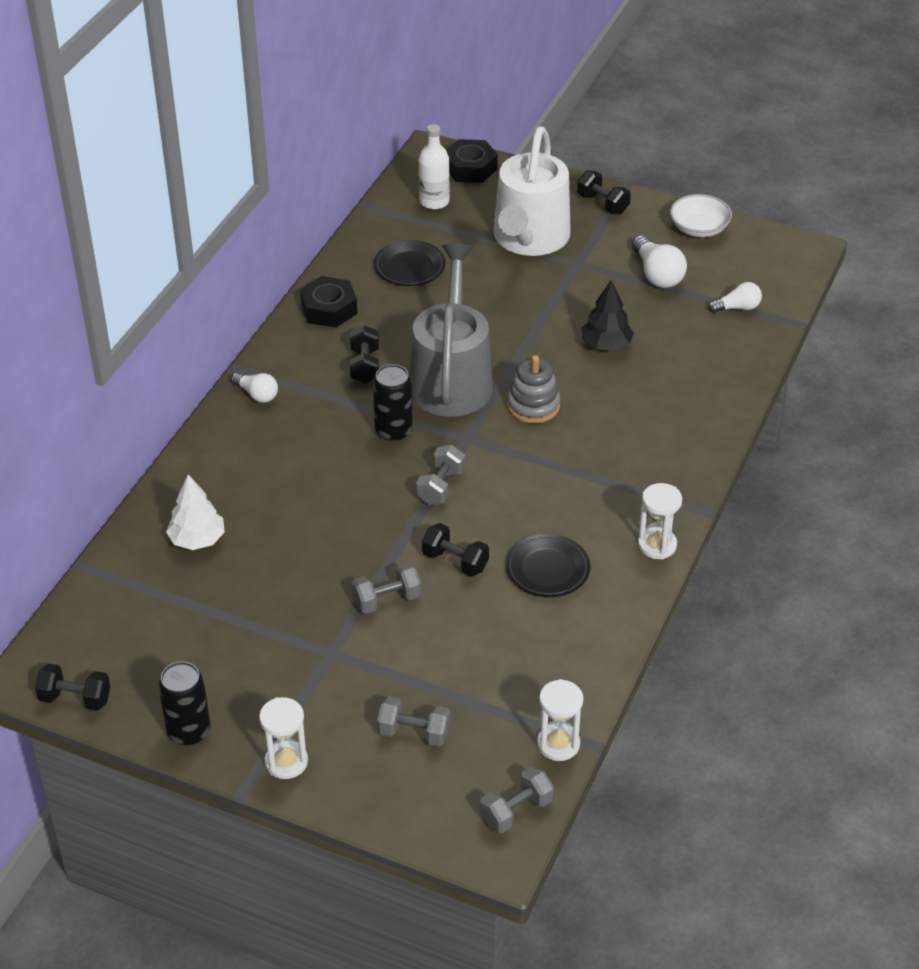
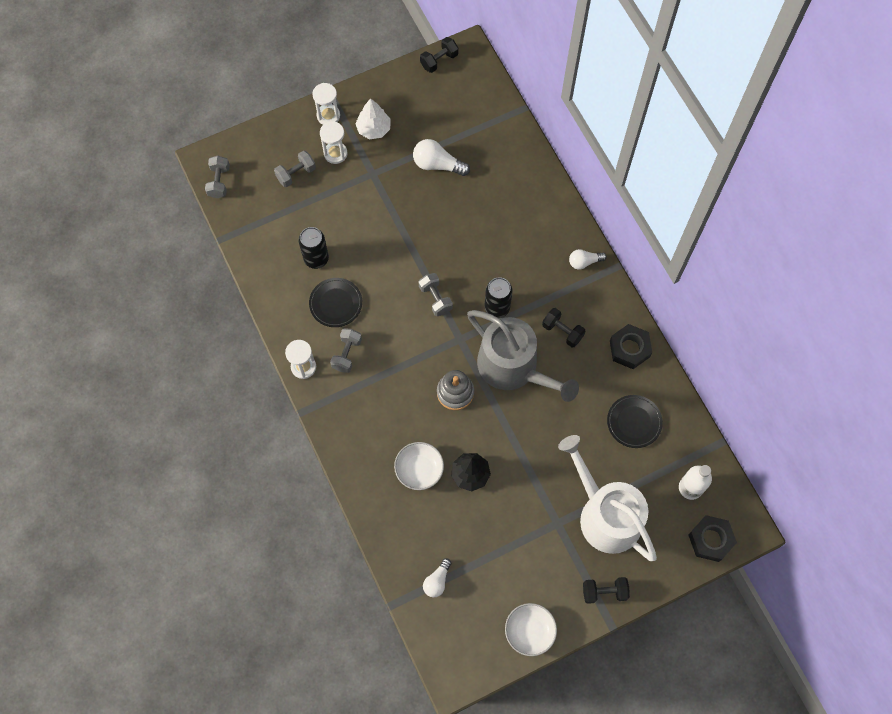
camera: 130 degrees right, 25 degrees up
(189, 731) = (380, 91): black can -> black can (316, 258)
(197, 539) = (496, 166): white tree -> white tree (374, 129)
(387, 600) = (382, 219): grey dumbbell -> grey dumbbell (347, 354)
(455, 561) = (379, 266): black dumbbell -> none
(558, 744) = (235, 225): white hourglass -> white hourglass (335, 153)
(649, 383) = (419, 469): none -> white bowl
(657, 274) = (507, 561): white light bulb -> white light bulb (437, 164)

